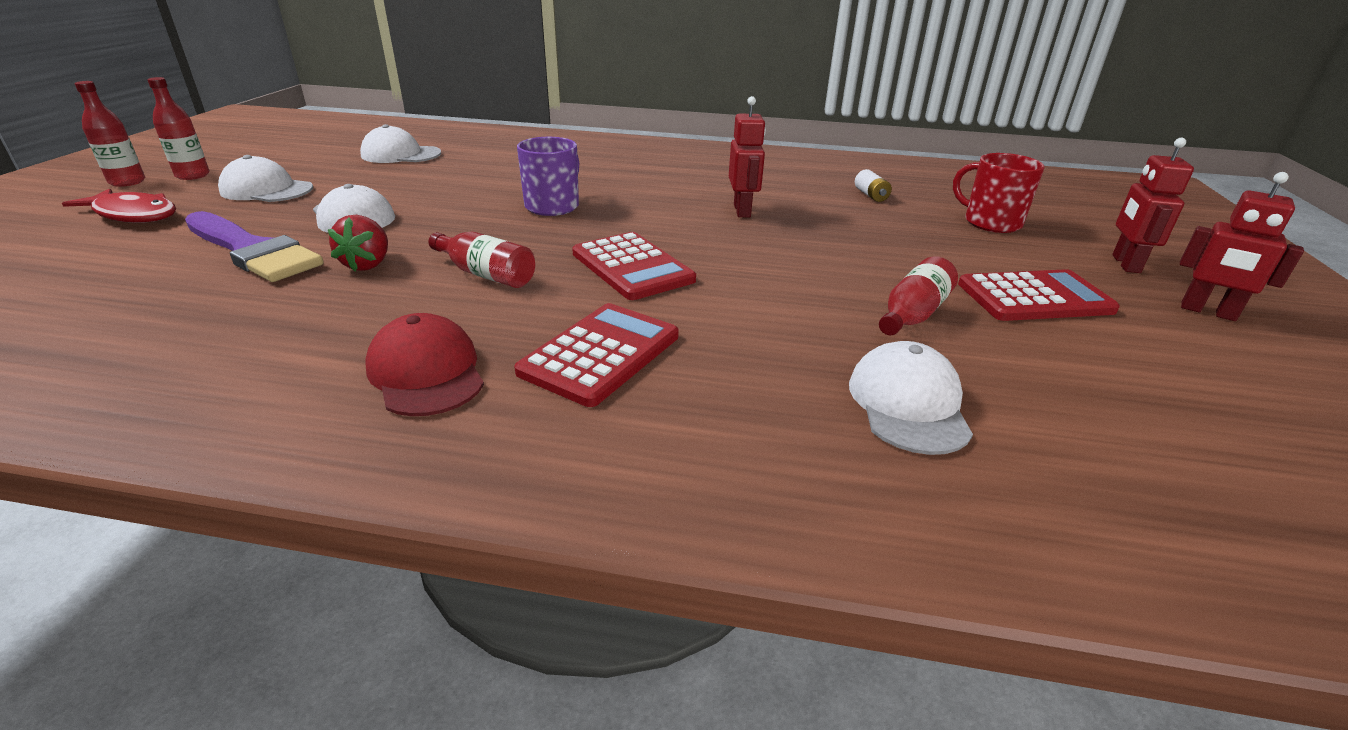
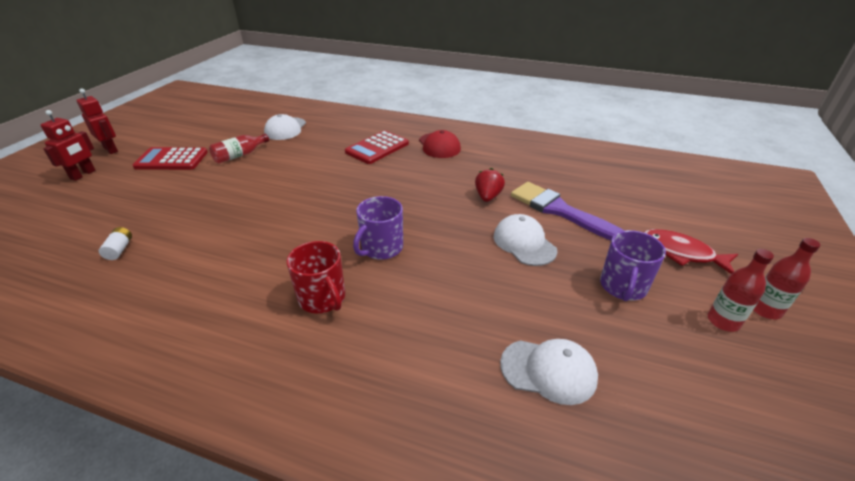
camera: 170 degrees left, 5 degrees up
(266, 190) = (623, 287): white cap -> purple mug
(486, 274) = (423, 186): red bottle -> none
(632, 267) = (347, 187): red calculator -> none
(742, 211) = (244, 234): red robot -> none
(990, 222) = (88, 211): red mug -> red mug (323, 298)

